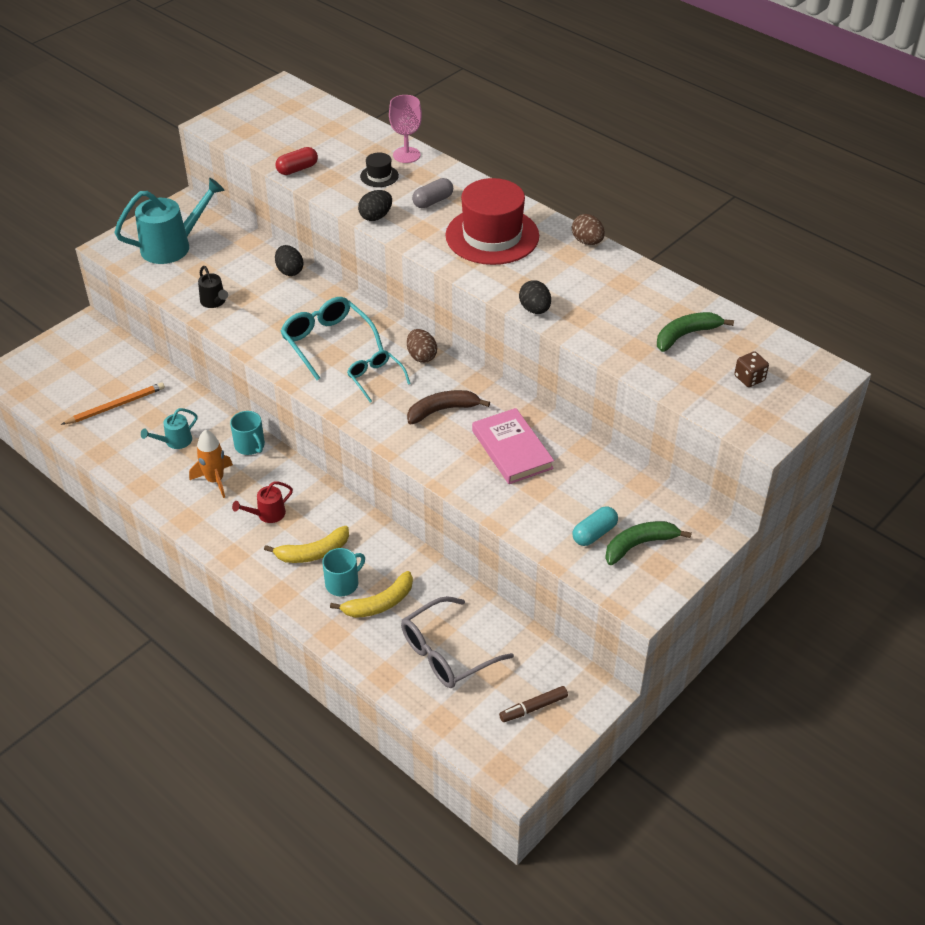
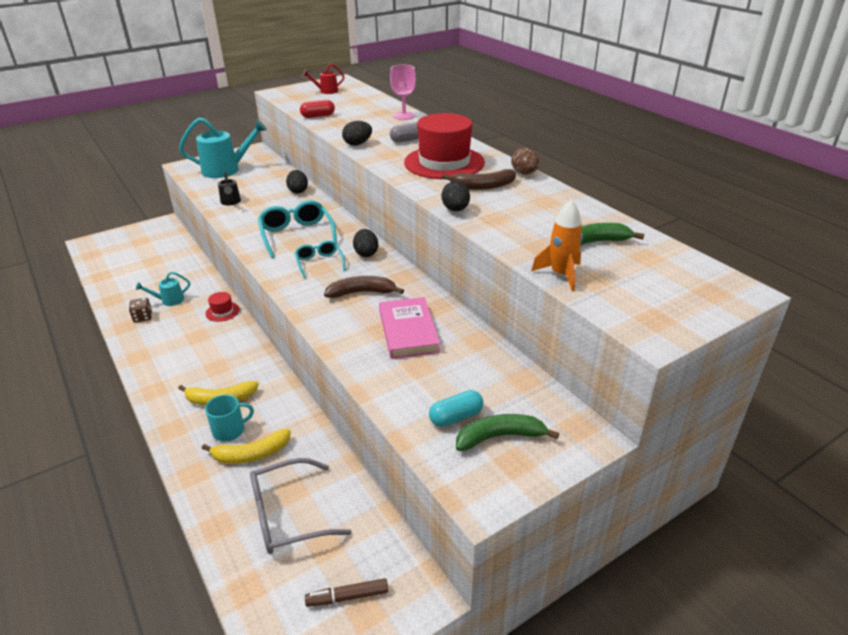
camera: 15 degrees right, 10 degrees down
(116, 406) = (145, 272): orange pencil -> none
(215, 480) = (180, 331): orange rocket -> orange rocket (561, 275)
(250, 445) = (222, 311): turquoise mug -> red hat
(267, 514) = (203, 363): red watering can -> red watering can (326, 91)
(379, 176) = (376, 124): black hat -> none
(421, 356) = (366, 253): brown egg -> black egg
(550, 269) = (483, 186): none -> brown banana
(749, 378) = (650, 284): brown dice -> brown dice (143, 317)

